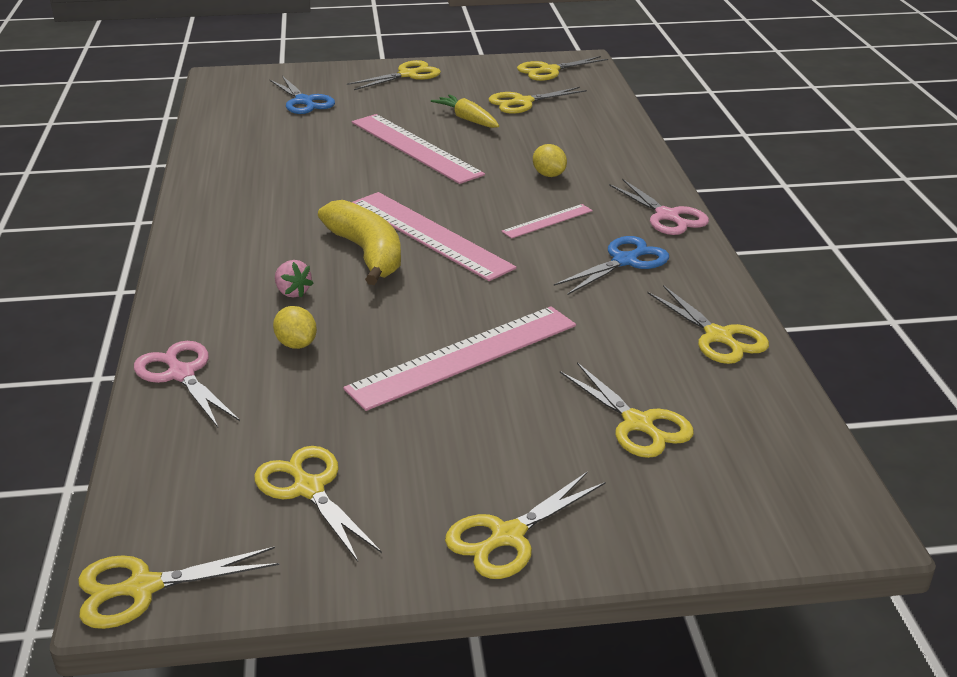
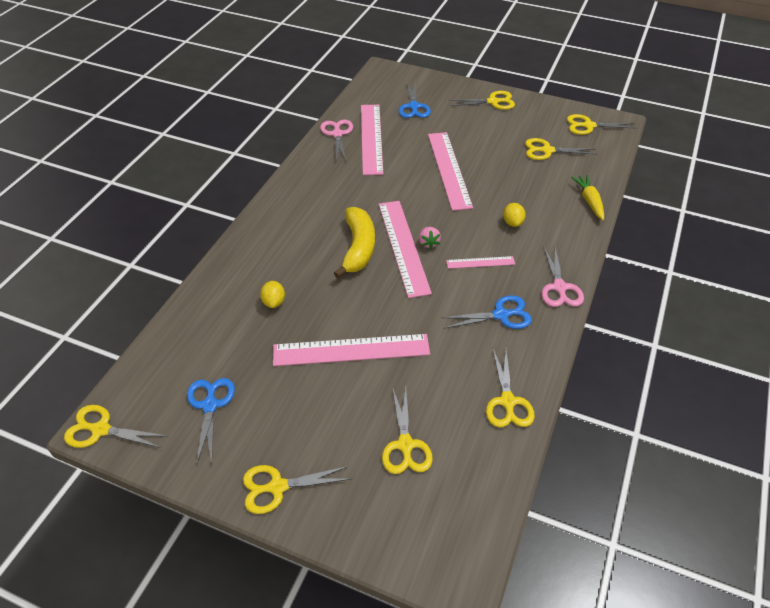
camera: 30 degrees right, 15 degrees up
(181, 374) = (206, 299): pink scissors -> pink scissors (337, 134)
(274, 144) = (371, 138): none -> pink ruler
(292, 292) = (299, 262): pink strawberry -> pink strawberry (428, 243)
(308, 488) = (210, 405): yellow scissors -> blue scissors
(467, 119) = (500, 155): yellow carrot -> yellow carrot (589, 201)

